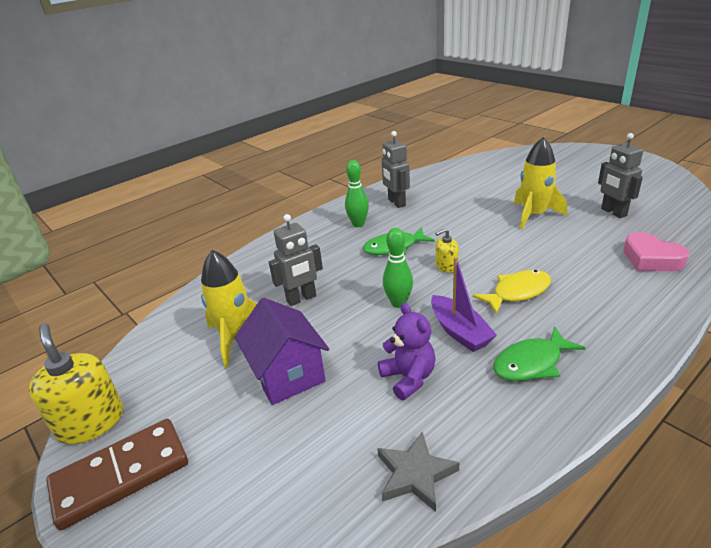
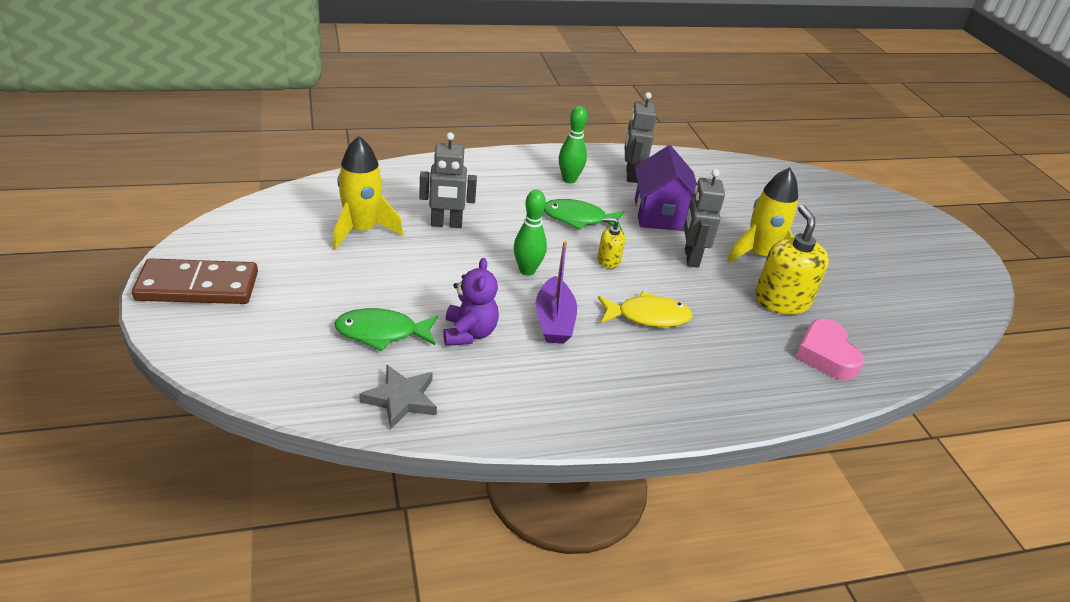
camera: 20 degrees right, 5 degrees up
(91, 422) = (204, 239): yellow soap dispenser -> yellow soap dispenser (782, 300)
(287, 374) = (376, 279): purple house -> purple house (660, 215)
(531, 363) = (587, 377): green fish -> green fish (382, 333)
(613, 212) = (852, 293): grey robot -> grey robot (691, 258)

